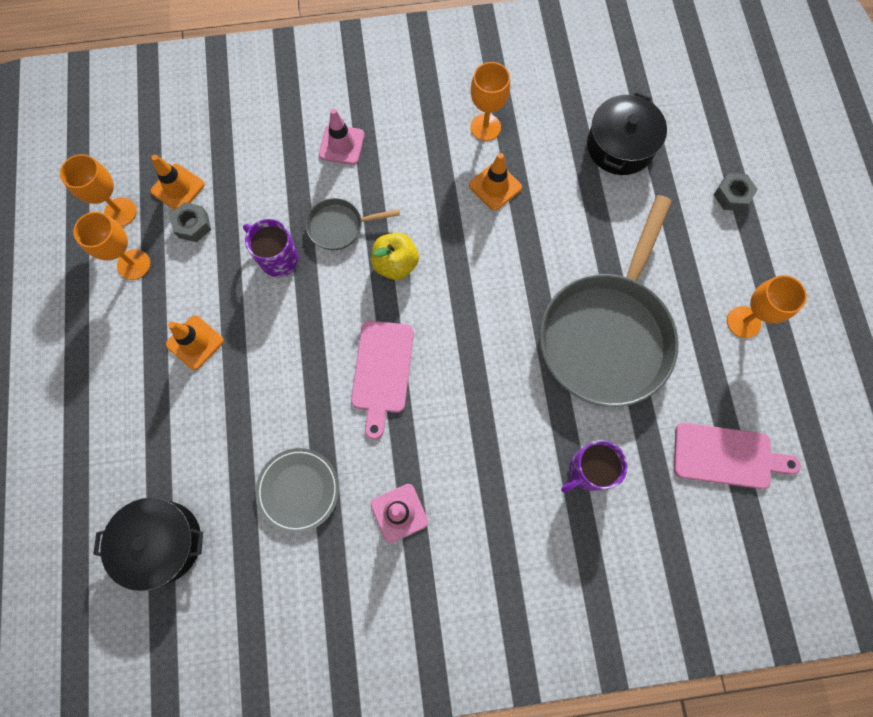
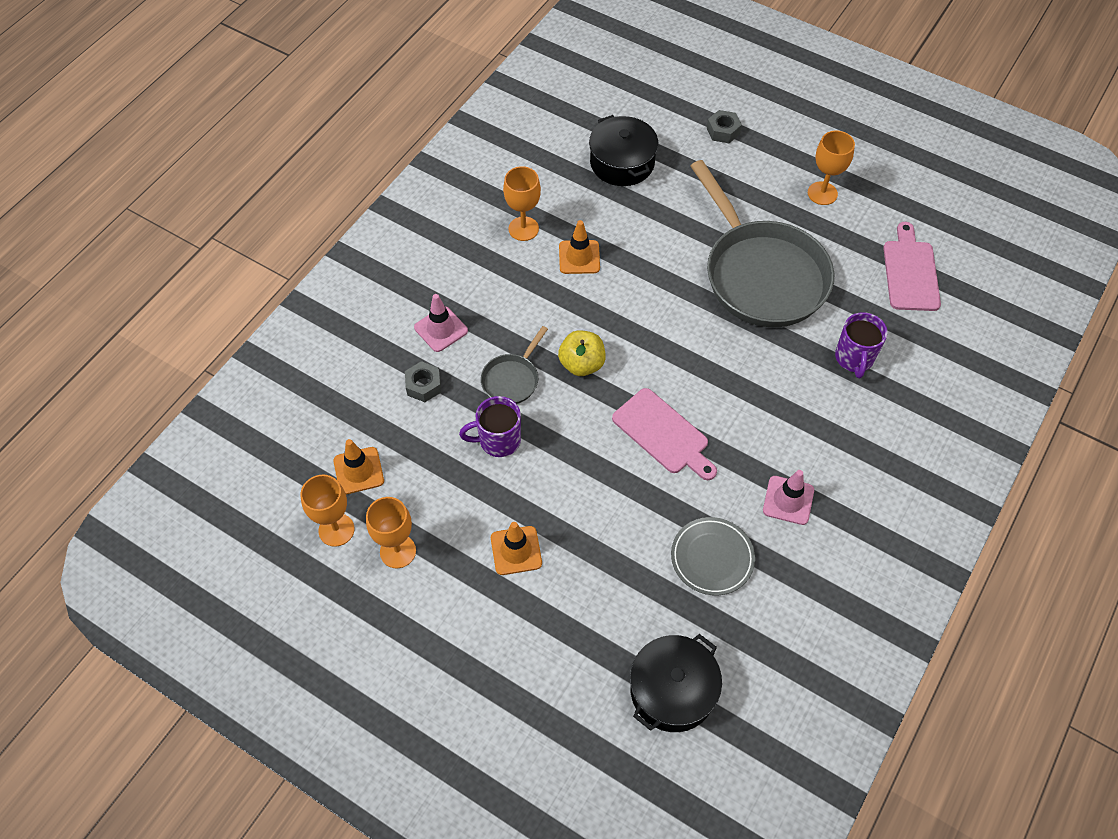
camera: 50 degrees left, 15 degrees down
(193, 225) = (406, 482): grey nut -> grey nut (423, 385)
(727, 456) = (910, 272): pink cutting board -> pink cutting board turned 45 degrees counterclockwise

